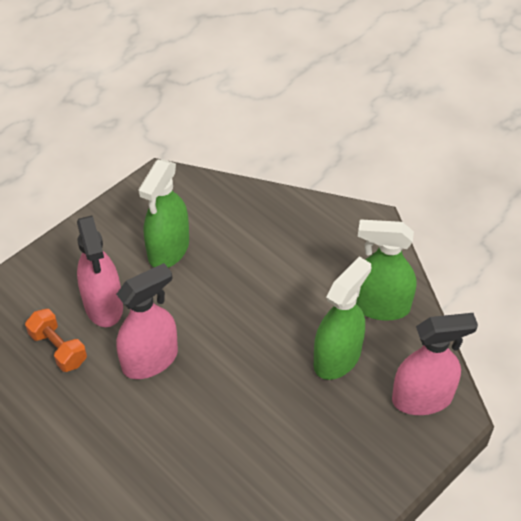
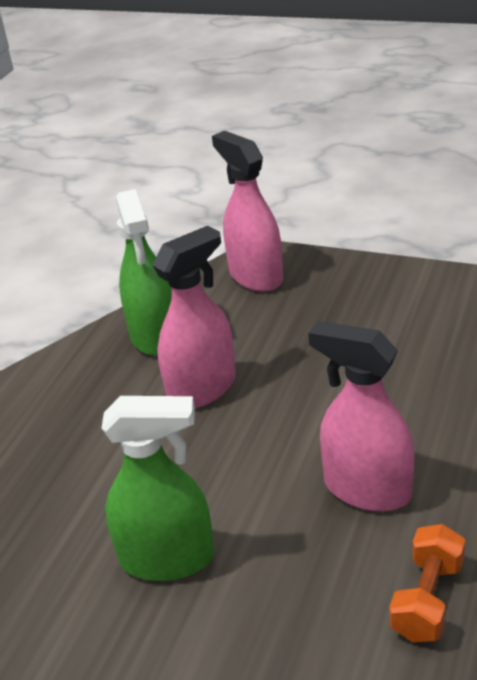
camera: 110 degrees left, 15 degrees down
(103, 305) = (316, 584): pink spray bottle -> pink spray bottle (202, 389)
(337, 358) = (246, 342): green spray bottle -> none

